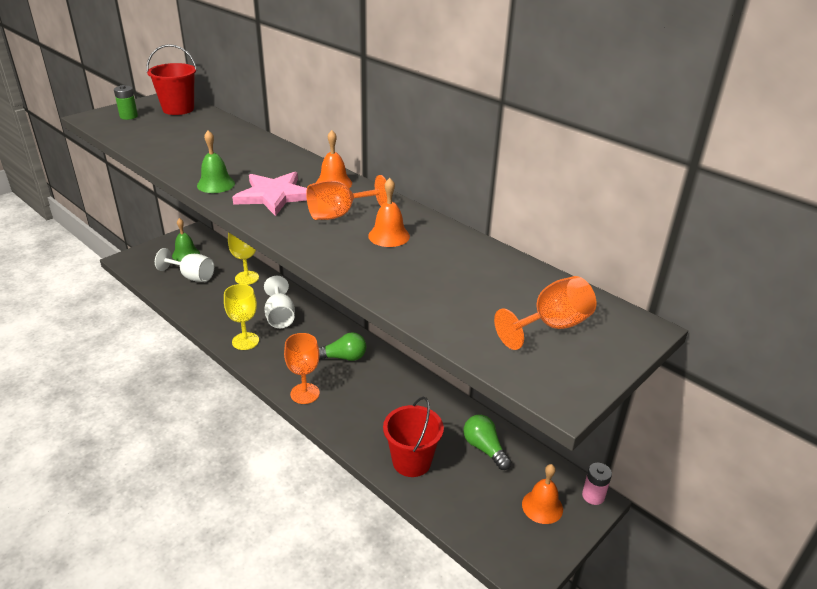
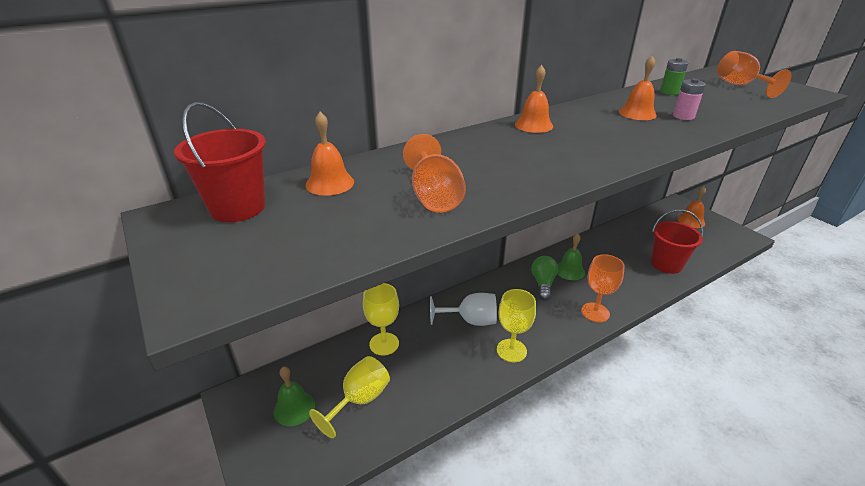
camera: 75 degrees left, 0 degrees up
(128, 116) = (231, 256): green battery -> green battery (669, 92)
(192, 277) = (359, 400): white goblet -> yellow goblet
(209, 125) = (330, 183): none -> orange bell
(216, 184) = (533, 181): green bell -> green bell (569, 270)
(274, 195) = (563, 151): pink star -> none
(339, 214) = (601, 127): orange goblet -> orange goblet (434, 196)
(484, 448) = (645, 232): green light bulb -> none
(593, 496) = (676, 203): pink battery -> pink battery (683, 116)

